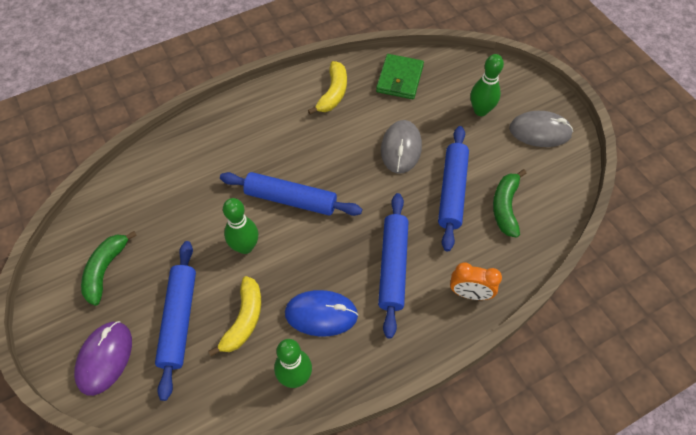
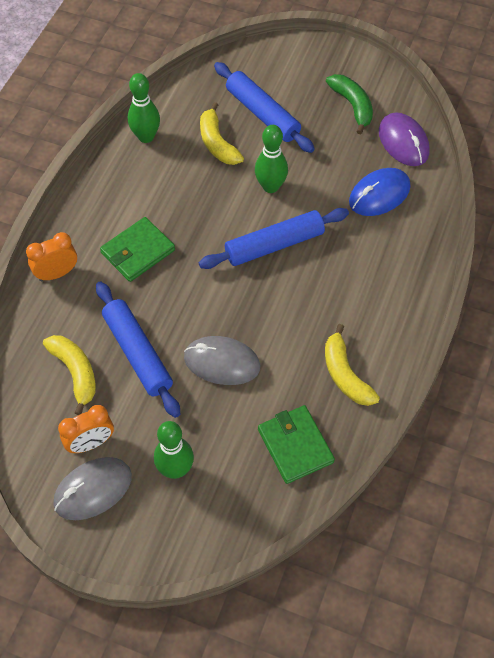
camera: 140 degrees right, 0 degrees up
(105, 358) = (285, 66): purple mouse -> purple mouse (403, 142)
(321, 314) = (164, 183): blue mouse -> blue mouse (379, 195)
(393, 266) = (138, 251): blue rolling pin -> green wallet
(401, 148) = (222, 362): grey mouse -> grey mouse turned 45 degrees counterclockwise
(505, 207) = (75, 372): green banana -> yellow banana
(524, 157) = (91, 443): none -> orange clock

